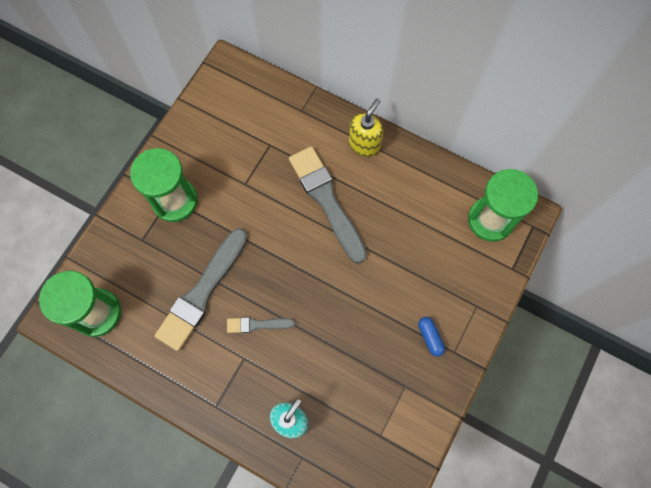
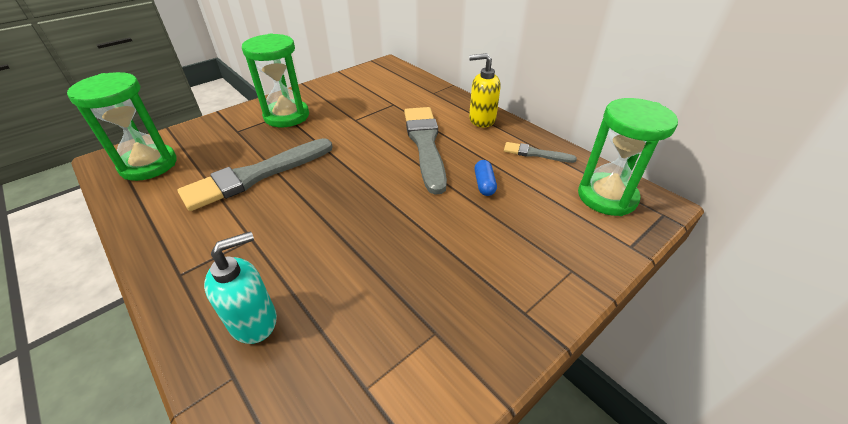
camera: 20 degrees right, 30 degrees down
(257, 324) = (289, 214): grey brush -> grey brush (535, 153)
(364, 144) = (481, 119): yellow soap dispenser -> yellow soap dispenser turned 135 degrees counterclockwise
(430, 337) = (494, 285): blue capsule -> blue capsule (484, 184)

